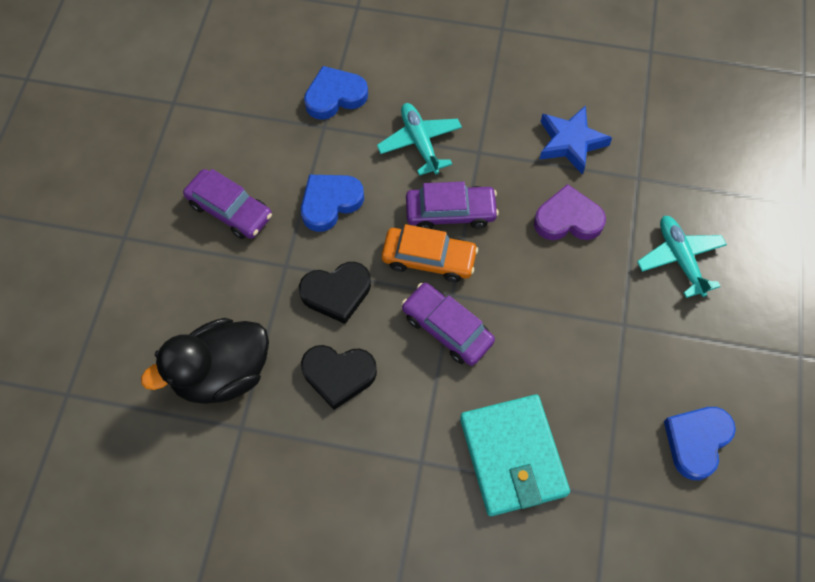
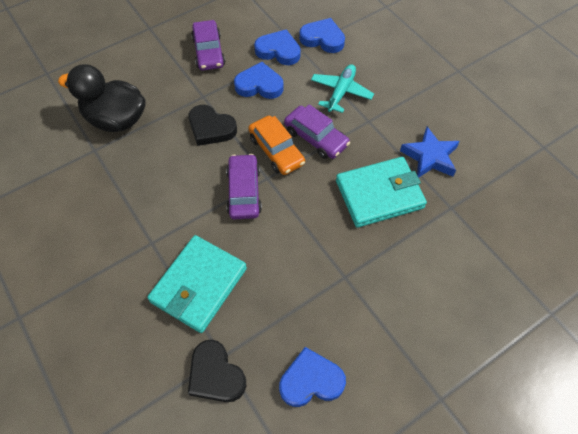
camera: 45 degrees right, 5 degrees down
(305, 147) = (278, 51): none -> blue heart
(338, 375) = (165, 166): black heart -> black heart (216, 375)
(568, 219) = (379, 194): purple heart -> turquoise wallet
(679, 259) = (424, 272): turquoise plane -> none

